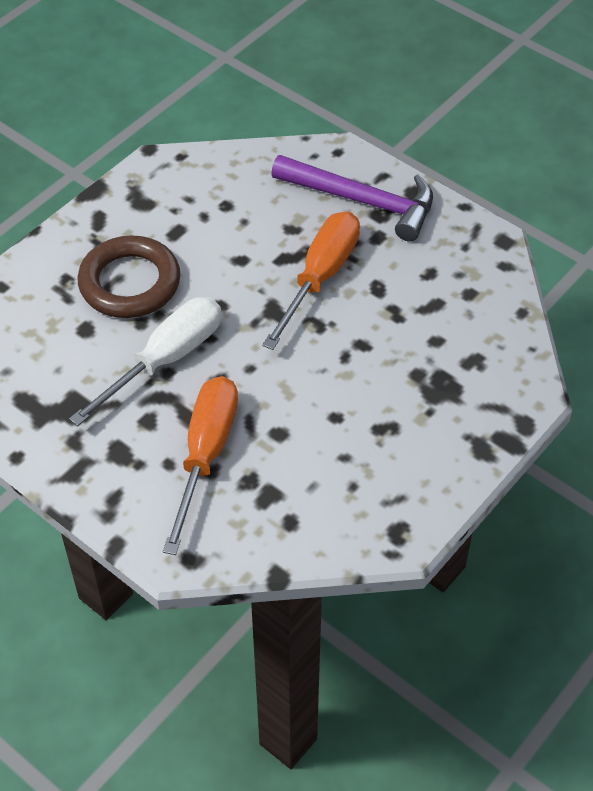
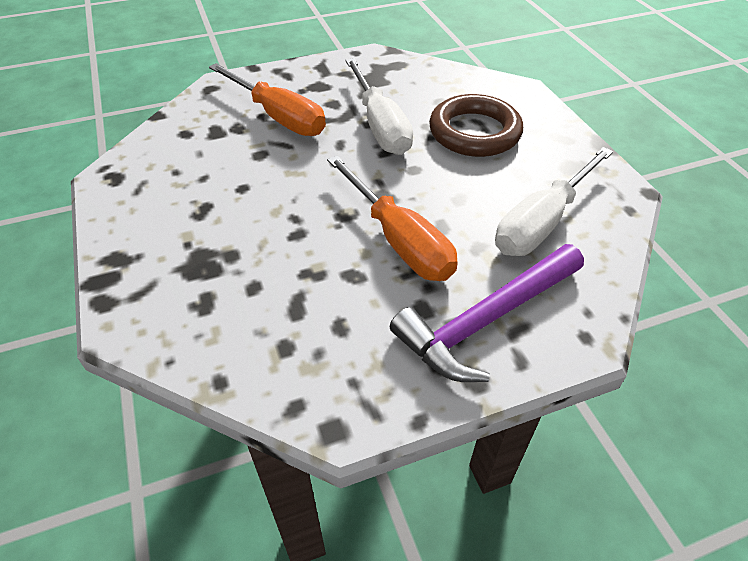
camera: 120 degrees right, 5 degrees down
(234, 200) = (542, 222): none -> white screwdriver

